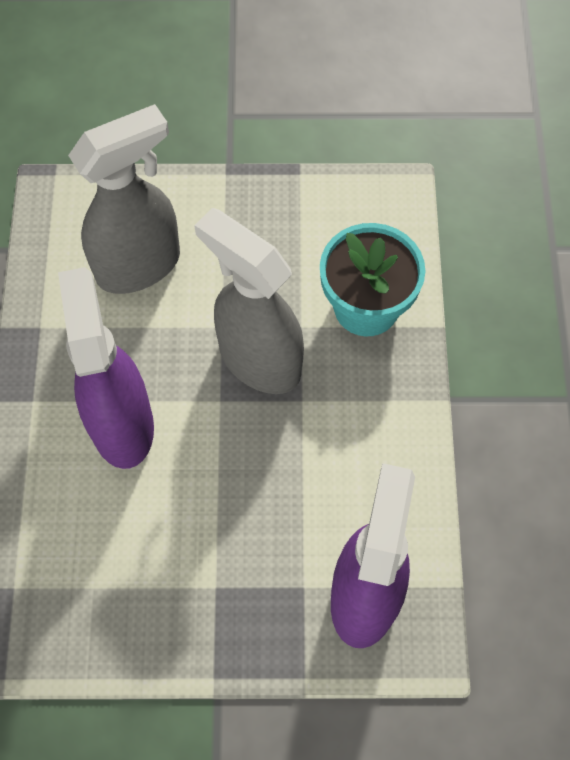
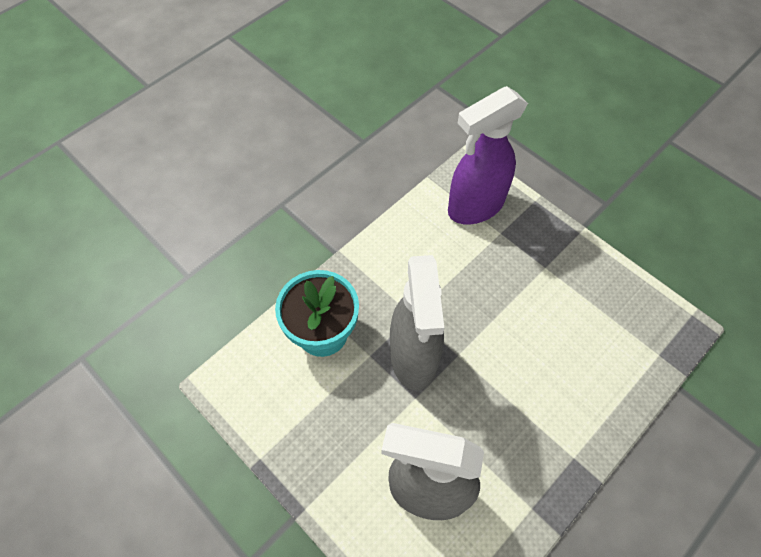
camera: 135 degrees left, 5 degrees down
(122, 424) = (527, 392): purple spray bottle -> none

